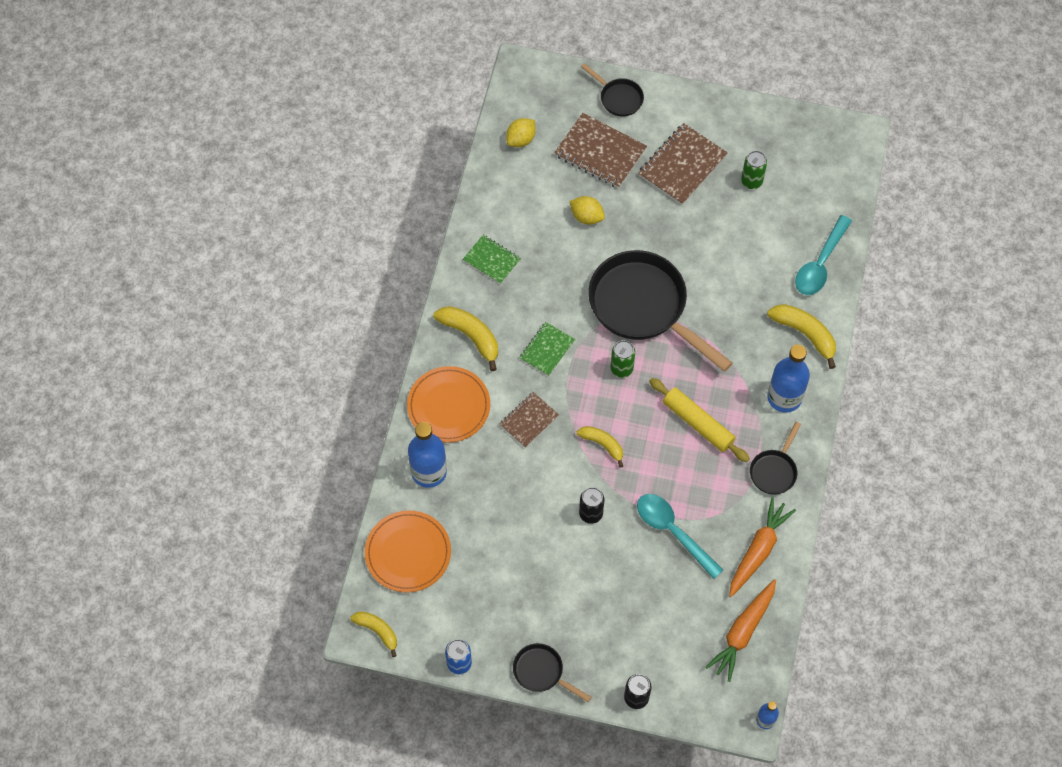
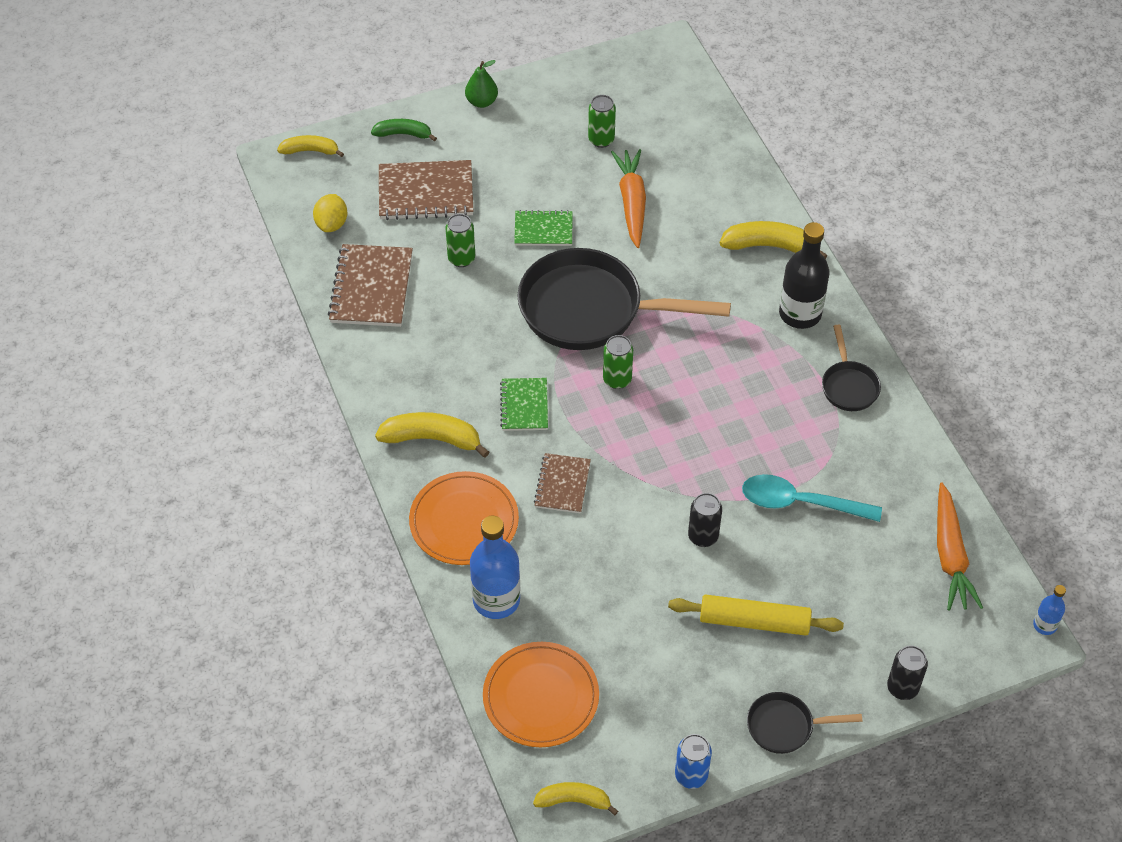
camera: 35 degrees left, 10 degrees down
(491, 260) = (394, 353): green notebook -> green notebook (543, 230)
(586, 217) = (461, 258): yellow lemon -> green can
(602, 445) = (659, 463): yellow banana -> yellow banana (310, 151)
(618, 98) = (403, 134): black pan -> green banana
(682, 166) = (520, 161): brown notebook -> brown notebook (371, 288)
(691, 103) = (481, 102): none -> green pear
(698, 423) = (737, 386): yellow rolling pin -> yellow rolling pin (754, 621)
(758, 550) = (898, 469): orange carrot -> orange carrot (632, 203)
(784, 397) = (800, 314): blue bottle -> black bottle
(820, 263) = (730, 176): turquoise spoon -> none

